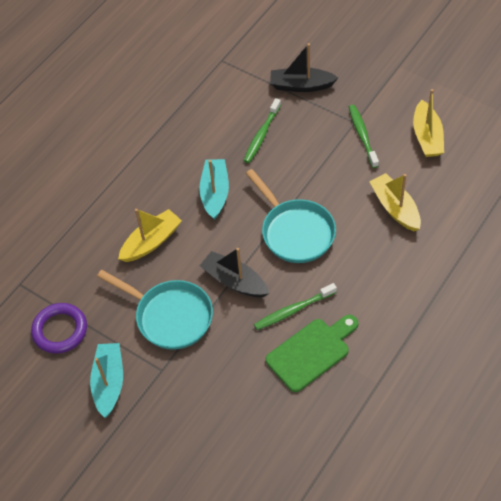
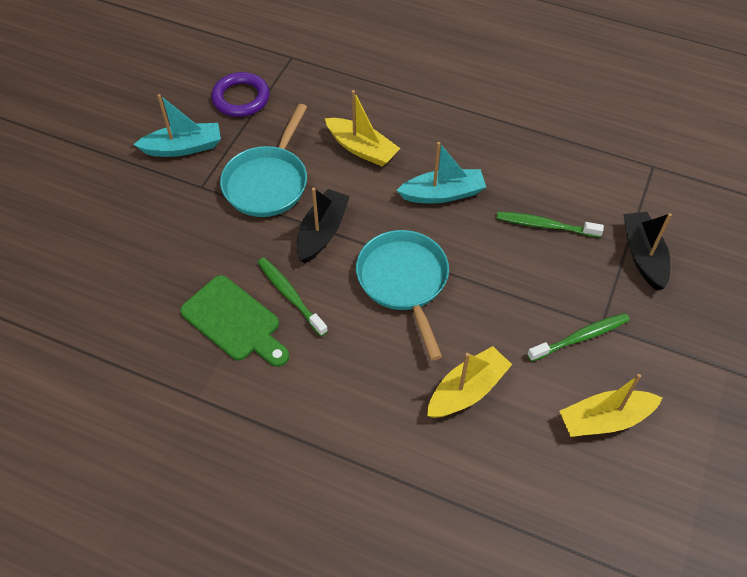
camera: 75 degrees right, 0 degrees up
(295, 232) = (404, 282): turquoise pan -> turquoise pan turned 120 degrees clockwise

